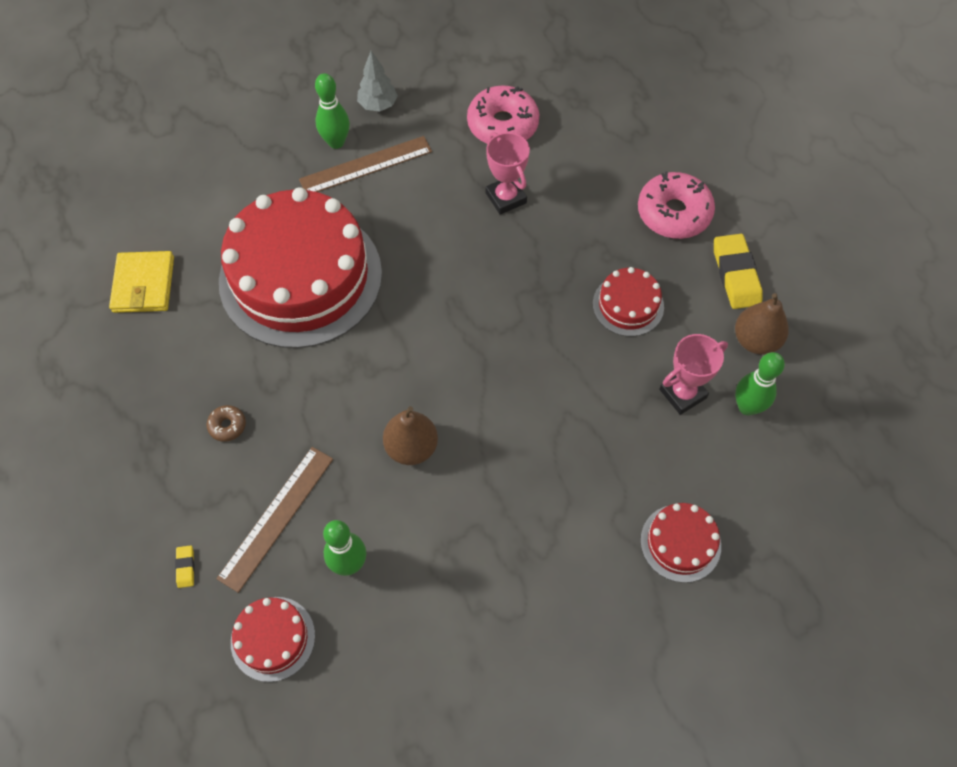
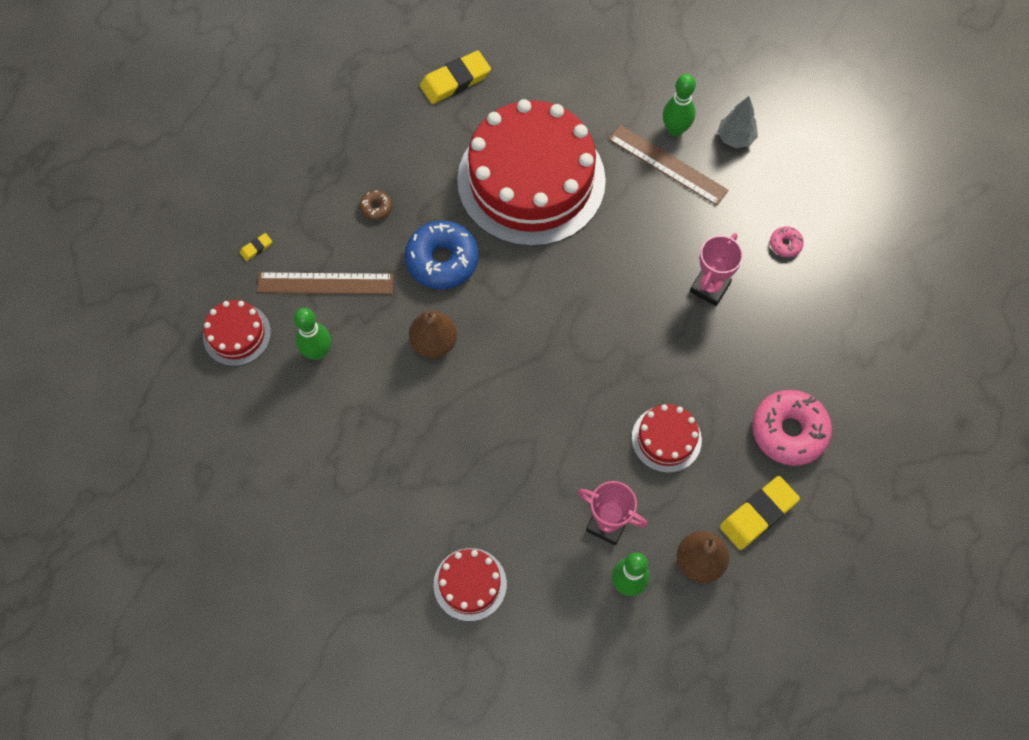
camera: 60 degrees right, 5 degrees up
(143, 284) = (455, 80): yellow wallet -> yellow eraser
(329, 395) = (442, 260): none -> blue donut
(502, 125) = (785, 244): pink donut -> pink donut, size x0.45

